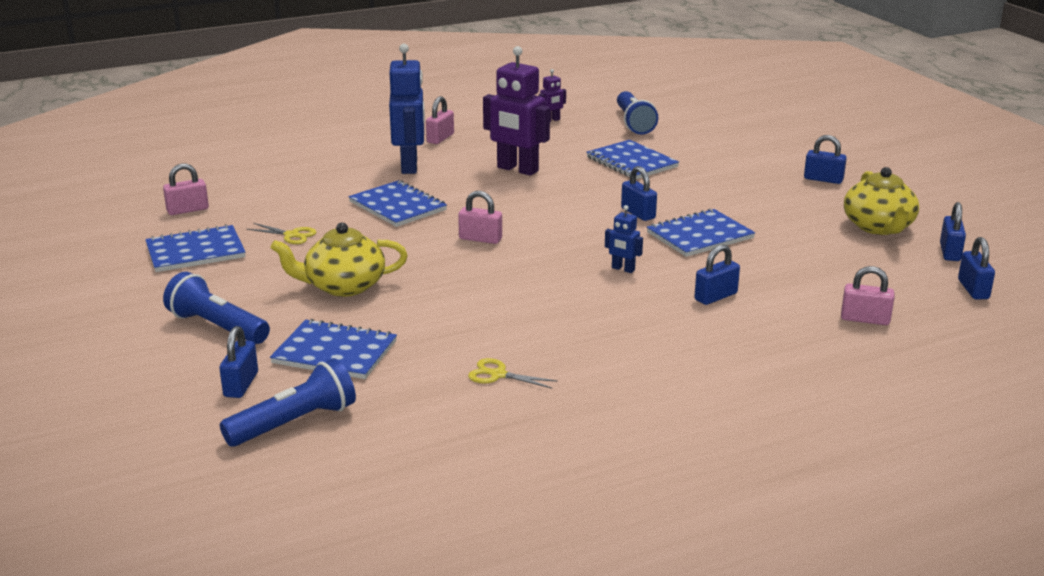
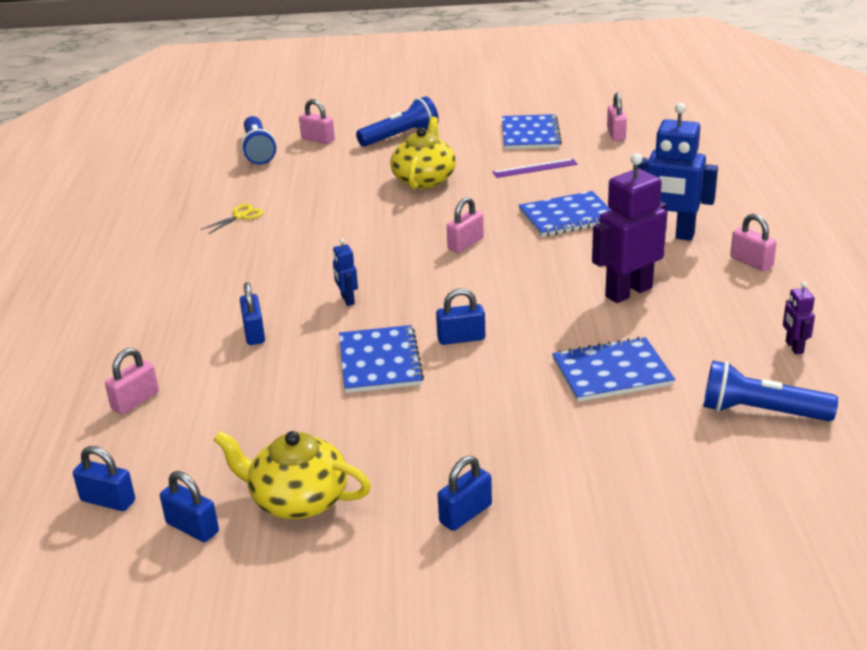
camera: 115 degrees right, 5 degrees up
(241, 385) = (318, 139): blue padlock -> pink padlock
(291, 235) = (535, 168): yellow scissors -> purple ruler
(335, 352) = (328, 168): blue notebook -> none
(623, 269) = (347, 300): blue robot -> blue robot turned 75 degrees counterclockwise

